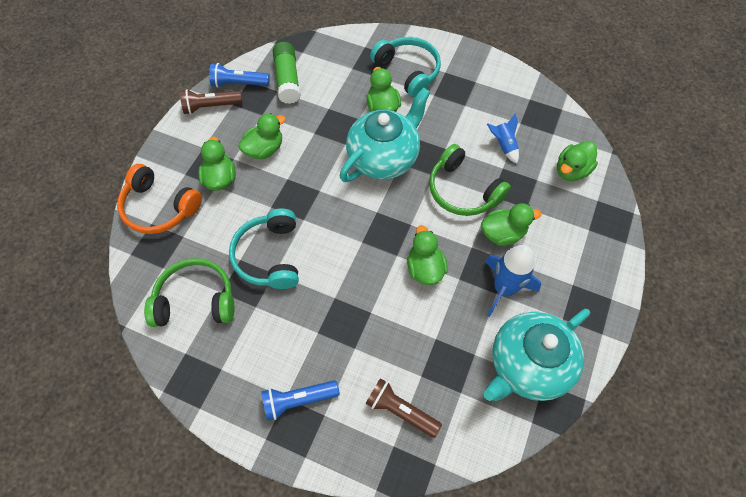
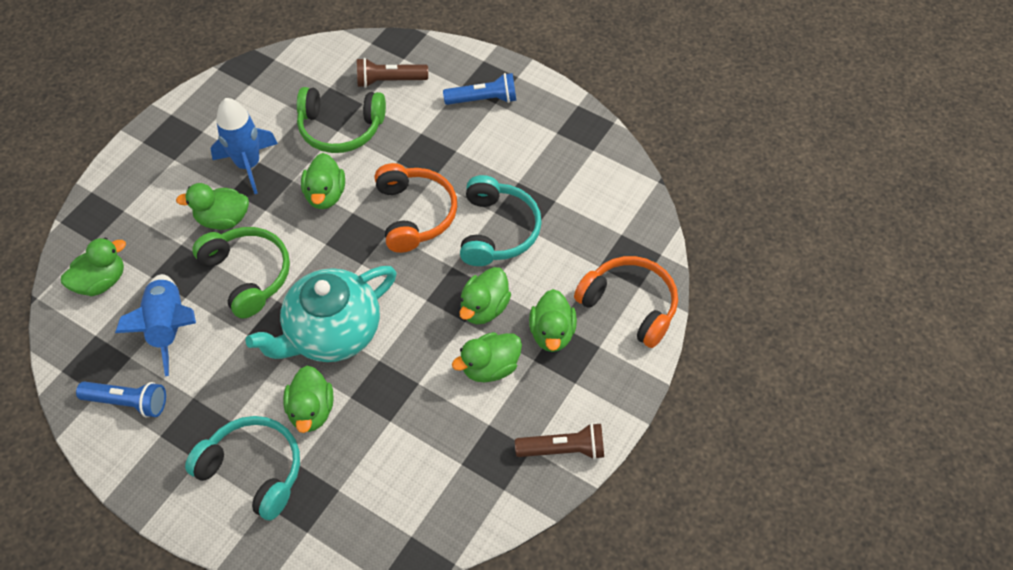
camera: 170 degrees left, 5 degrees down
(195, 300) = (583, 196): green headphones -> green headphones (340, 128)
(239, 84) = (519, 486): blue flashlight -> blue flashlight (128, 402)
(273, 190) = (484, 308): none -> green duck
(287, 79) = (442, 482): green glue stick -> none
(342, 261) = (415, 214): none -> orange headphones
(401, 411) = (389, 81): brown flashlight -> brown flashlight turned 135 degrees clockwise
(408, 71) = (253, 470): turquoise headphones -> turquoise headphones turned 150 degrees clockwise
(503, 145) = (169, 327): blue rocket -> blue rocket, size x1.77
(527, 365) = (257, 99): turquoise teapot -> none

